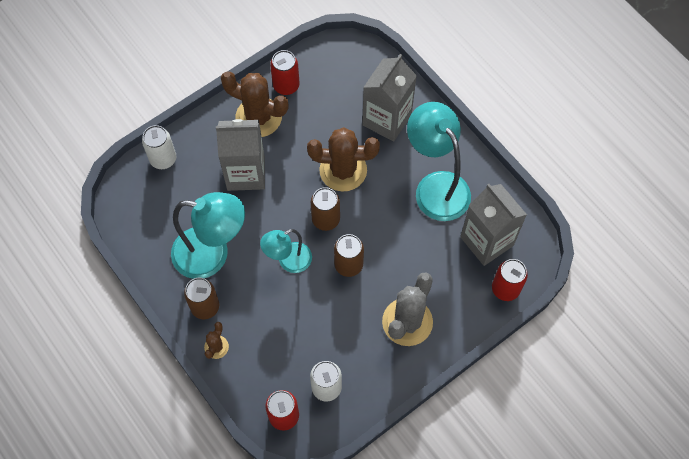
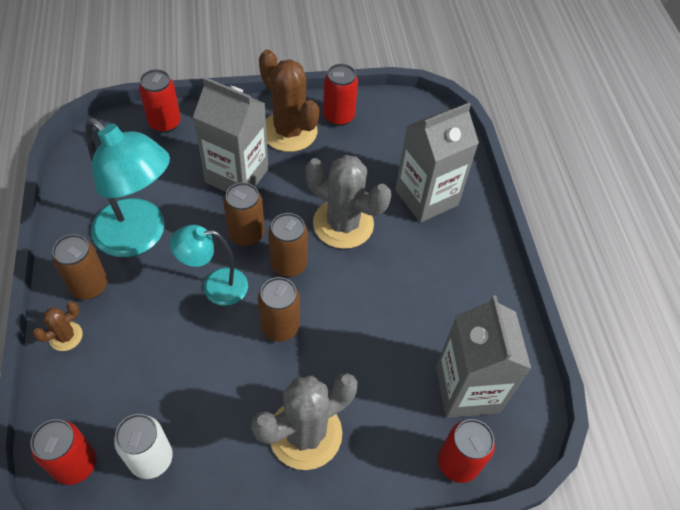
camera: 25 degrees right, 10 degrees down
(163, 159) = (165, 123): white can -> red can
(283, 214) = (246, 234): none -> brown can
(343, 170) = (343, 224): brown cactus -> grey cactus
(436, 186) = (440, 294): turquoise lamp -> none

